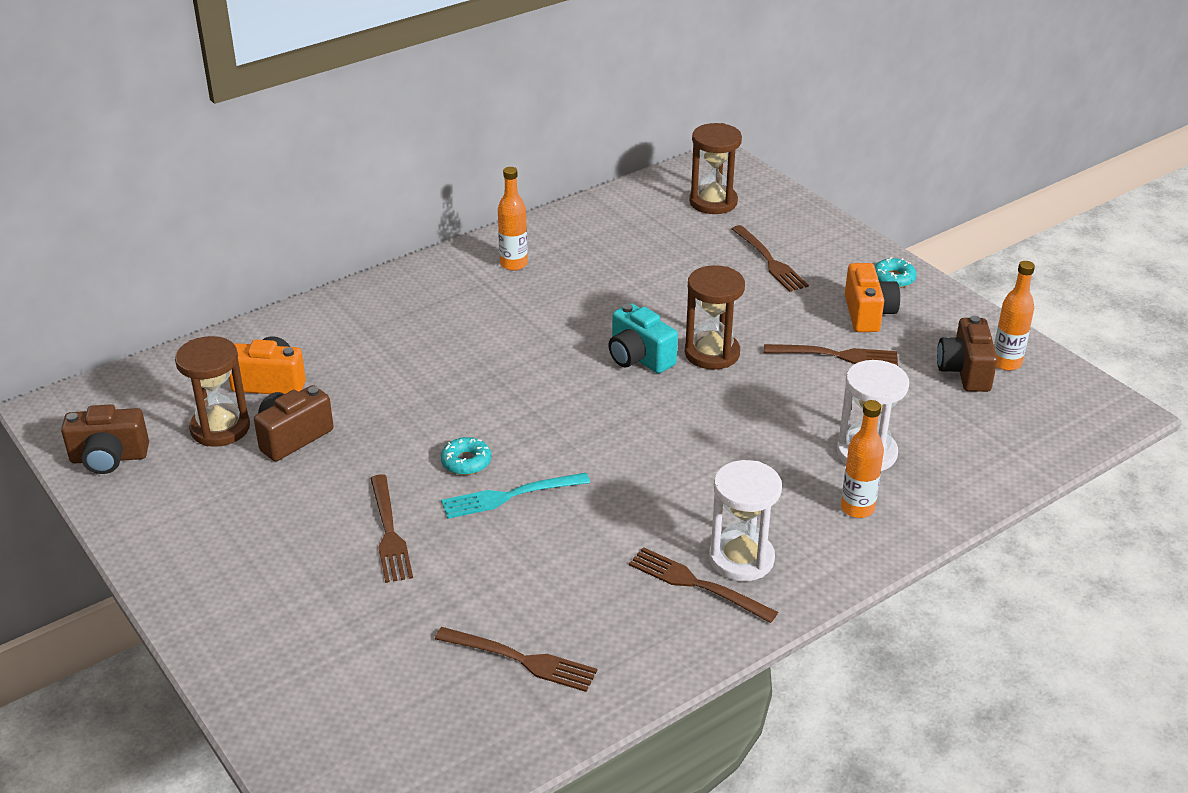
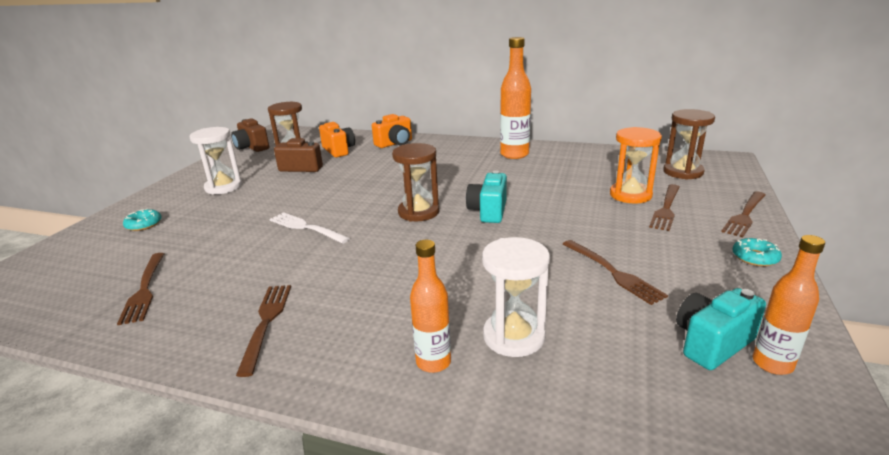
camera: 55 degrees right, 10 degrees down
(389, 532) = (245, 212): brown fork -> brown fork (745, 215)
(466, 462) = (325, 206): turquoise donut -> turquoise donut (144, 224)
(510, 496) = (306, 228): turquoise fork -> white fork
(513, 264) = (514, 154): orange bottle -> orange bottle, size x1.59
(712, 353) = (532, 229): brown hourglass -> brown hourglass (418, 212)
(719, 260) = (630, 195): none -> orange hourglass
(741, 559) = (312, 330): white hourglass -> white hourglass (224, 187)
(868, 314) = (688, 265): orange camera -> orange camera (395, 143)
(965, 371) = (712, 343): brown camera -> turquoise camera

